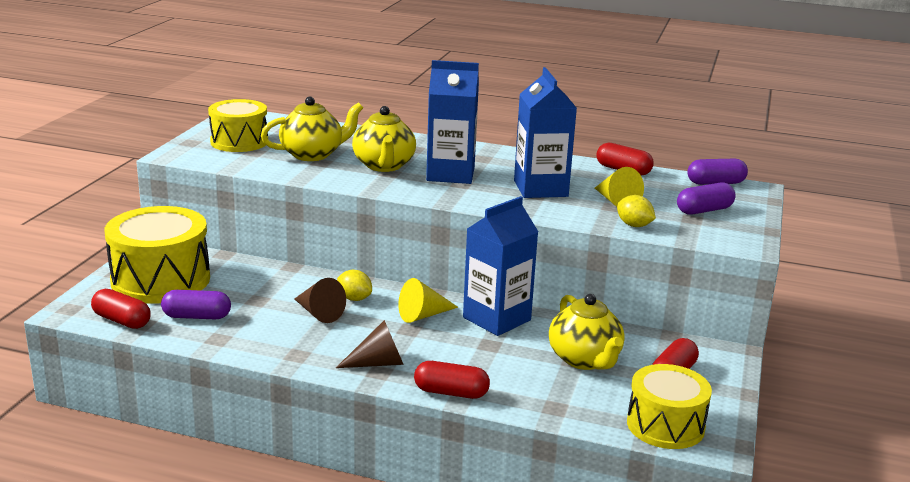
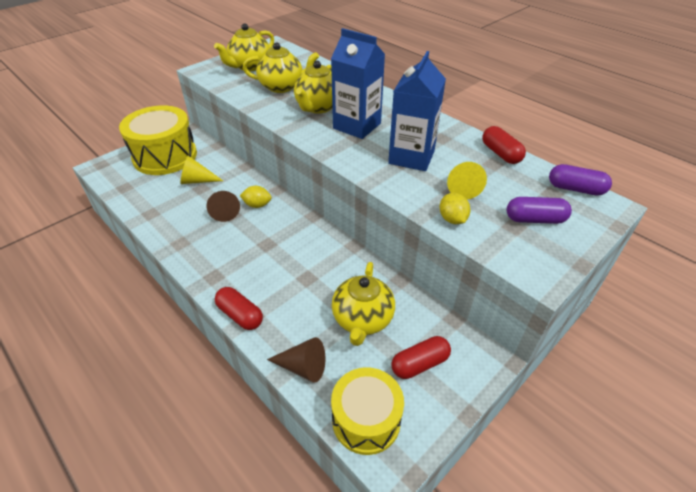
camera: 30 degrees right, 20 degrees up
(122, 321) = (116, 182): red capsule -> none
(197, 316) = (156, 191): purple capsule -> none
(239, 142) = (249, 66): yellow drum -> yellow teapot
(354, 298) = (257, 205): yellow lemon -> yellow lemon turned 60 degrees counterclockwise
(378, 363) = (219, 268): brown cone -> brown cone (302, 367)
(423, 315) = (287, 234): yellow cone -> yellow cone (197, 180)
(496, 319) = (333, 255): blue carton -> none

